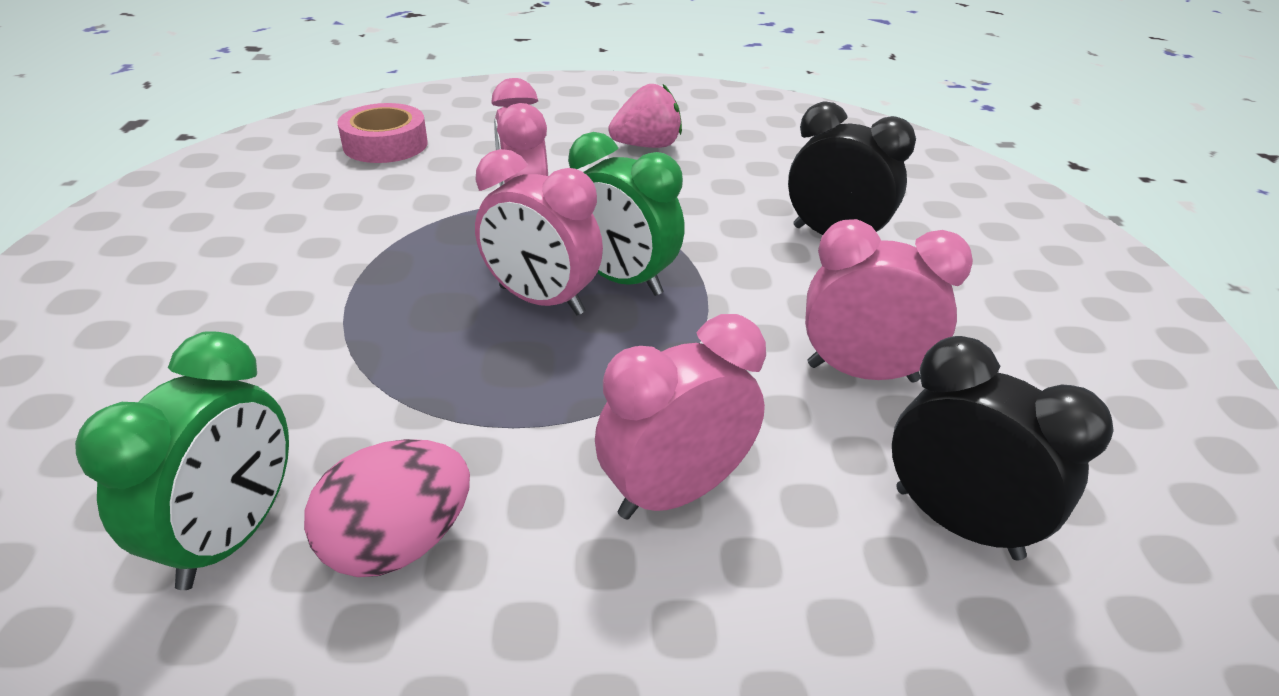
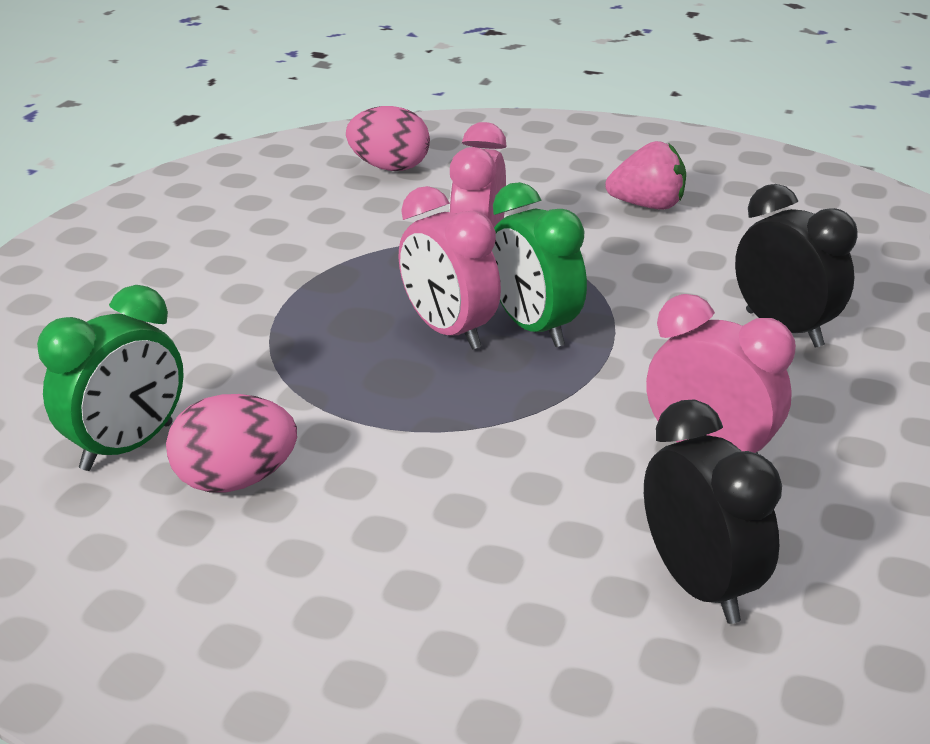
camera: 25 degrees right, 5 degrees down
(385, 144) = (390, 168): pink tape -> pink egg
(674, 492) = (465, 500): pink clock -> none

